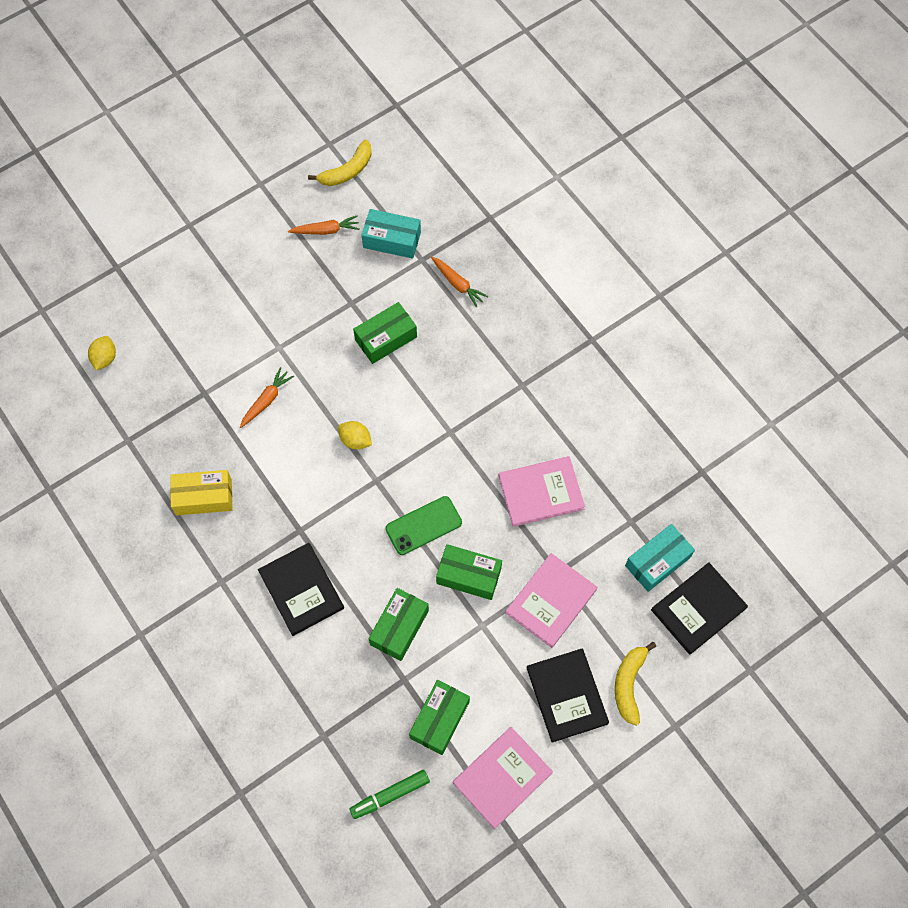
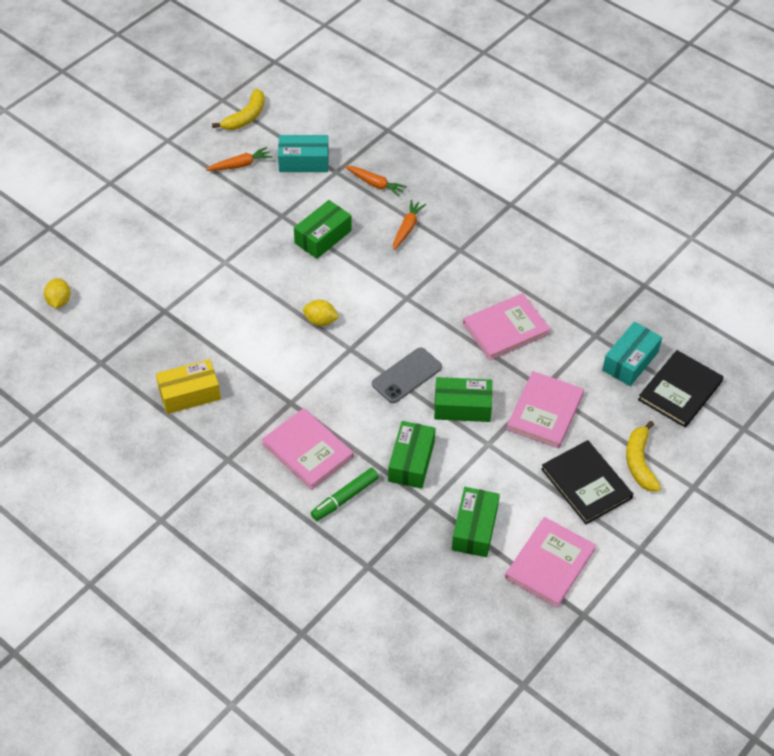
camera: 15 degrees left, 15 degrees down
(266, 400) = (226, 305): orange carrot -> orange carrot (407, 228)
(301, 590) = (308, 450): black book -> pink book
(390, 795) = (448, 602): green marker -> green marker (345, 498)
(423, 525) = (407, 375): green phone -> grey phone

